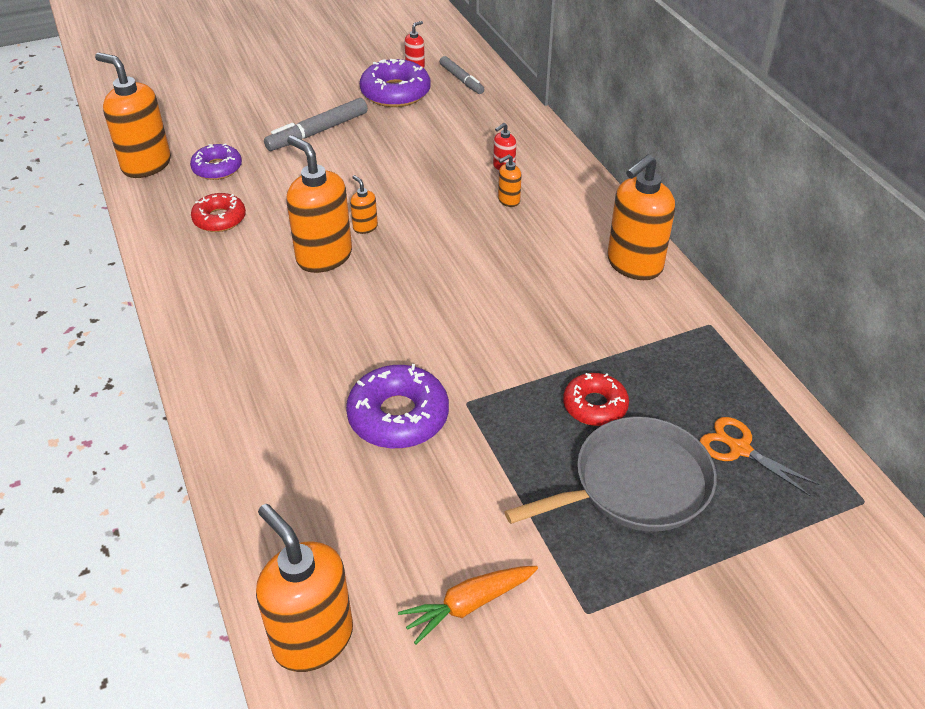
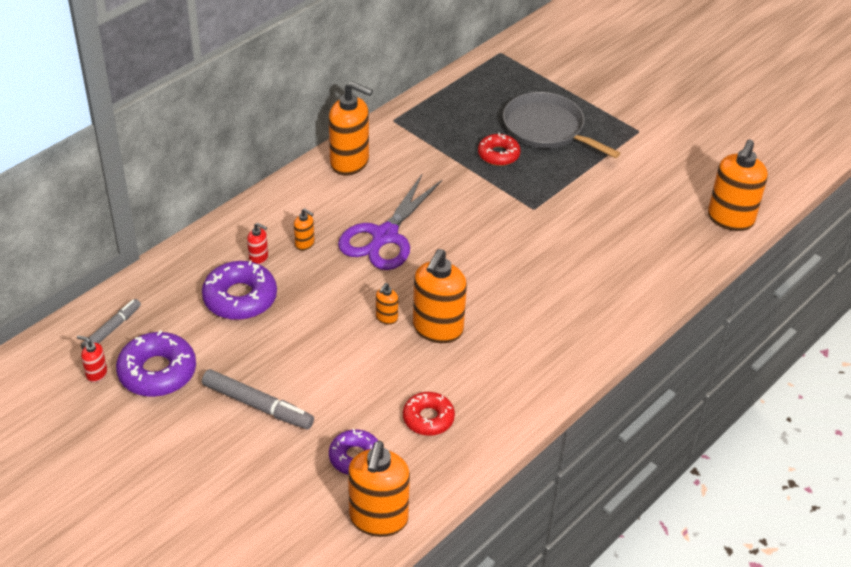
camera: 115 degrees left, 0 degrees up
(398, 416) = (566, 235): purple donut -> purple donut (240, 298)
(468, 605) = (667, 171): orange carrot -> none
(488, 257) = (384, 236): none -> purple scissors
(739, 449) = (493, 96): orange scissors -> none

